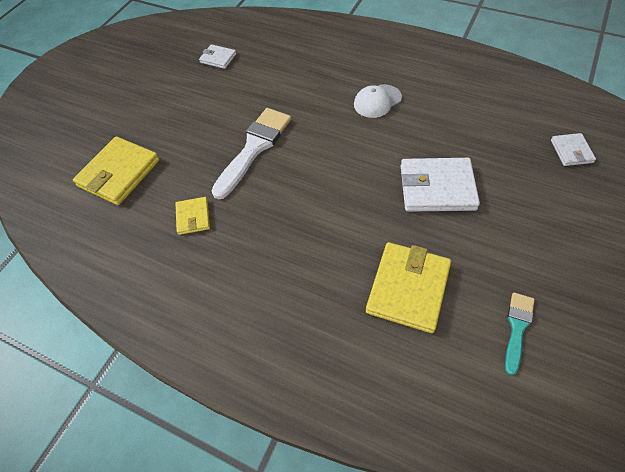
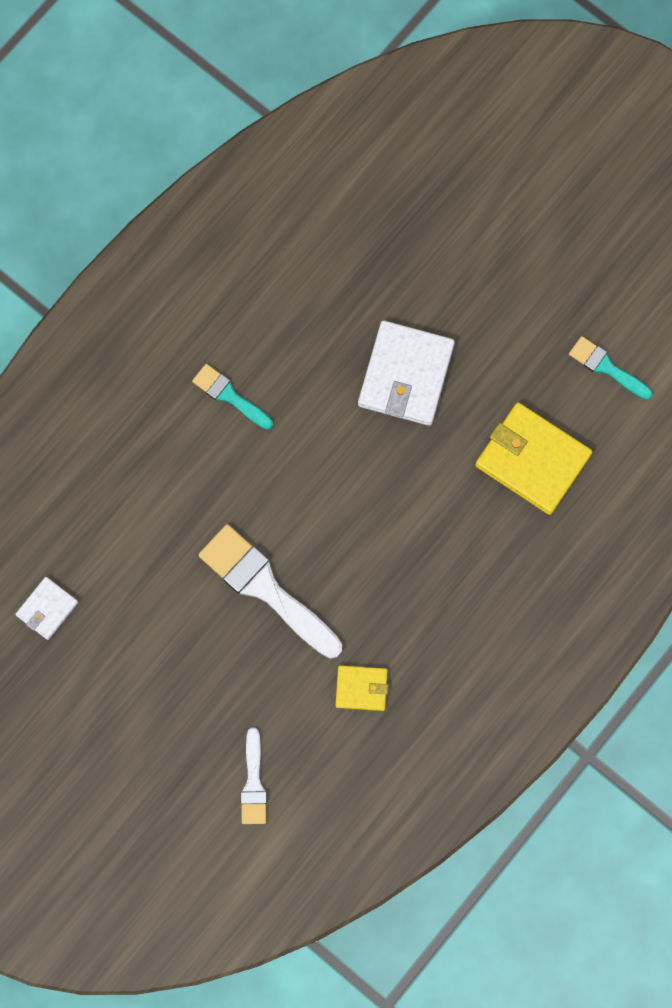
camera: 80 degrees left, 20 degrees up
(119, 173) = (253, 783): yellow wallet -> white brush
(377, 101) = (229, 396): white cap -> turquoise brush
(571, 151) = (399, 191): white wallet -> none

